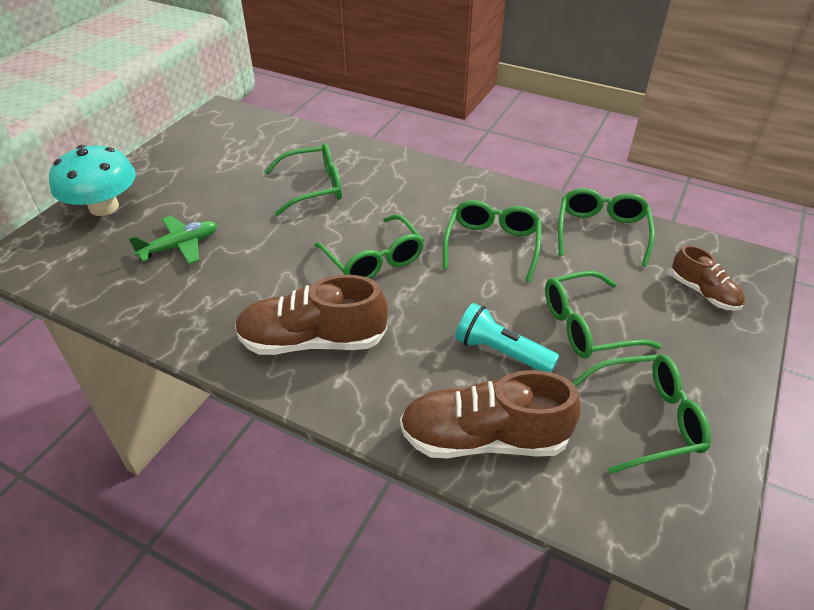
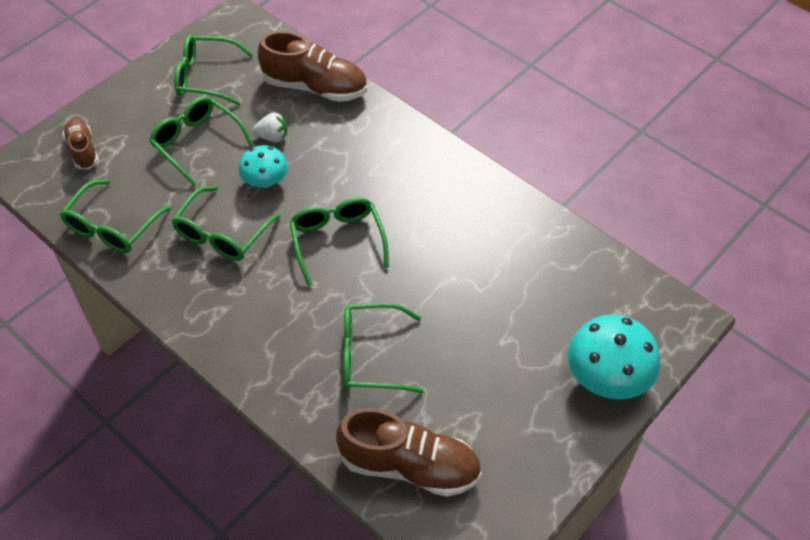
camera: 165 degrees left, 10 degrees up
(180, 246) = (519, 298): green plane -> none
(312, 341) = (410, 174): brown shoe -> brown shoe (410, 466)
(479, 301) = (265, 181): none -> turquoise mushroom
(501, 352) = (272, 137): turquoise flashlight -> white strawberry
(586, 326) = (197, 143): green glasses -> green glasses turned 135 degrees counterclockwise

